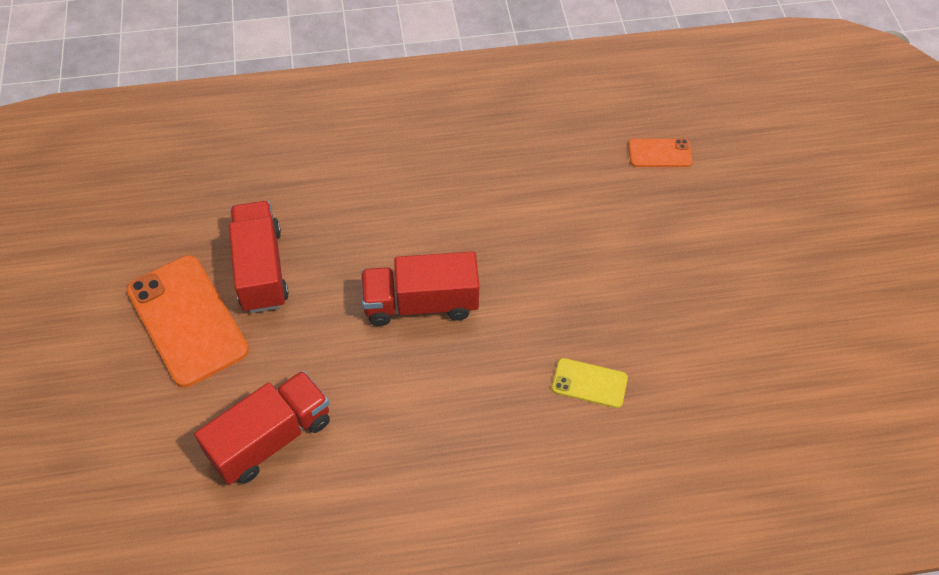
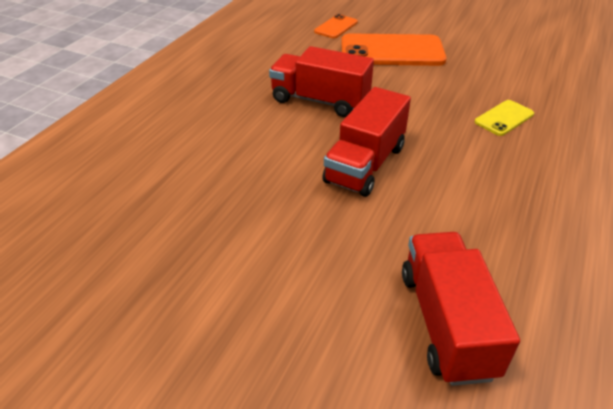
camera: 55 degrees left, 15 degrees down
(187, 320) = (236, 332): orange phone -> orange phone (392, 51)
(261, 269) = (231, 245): red truck -> red truck (320, 101)

